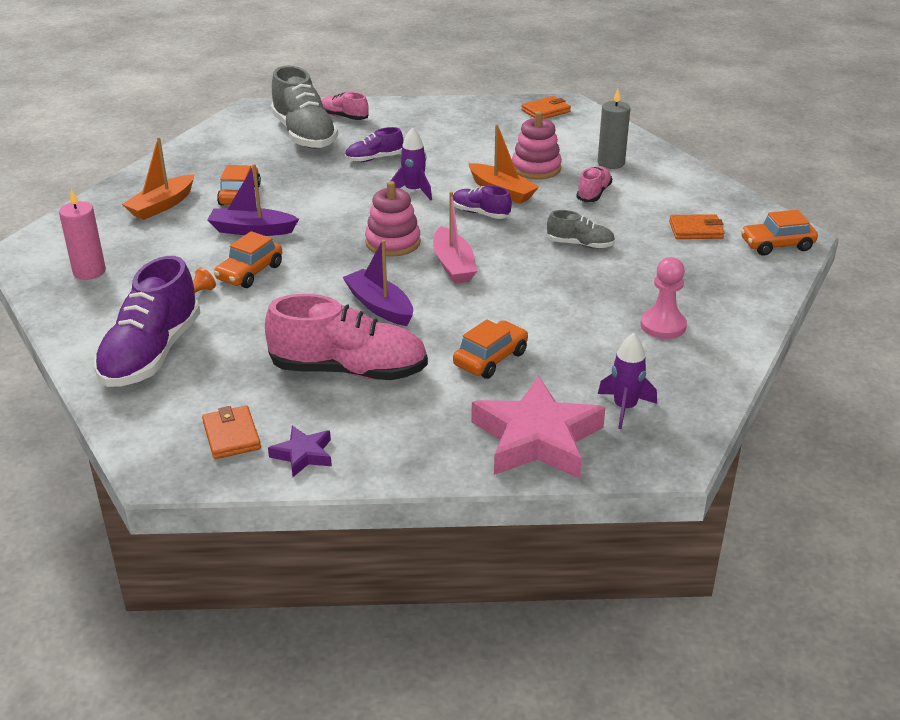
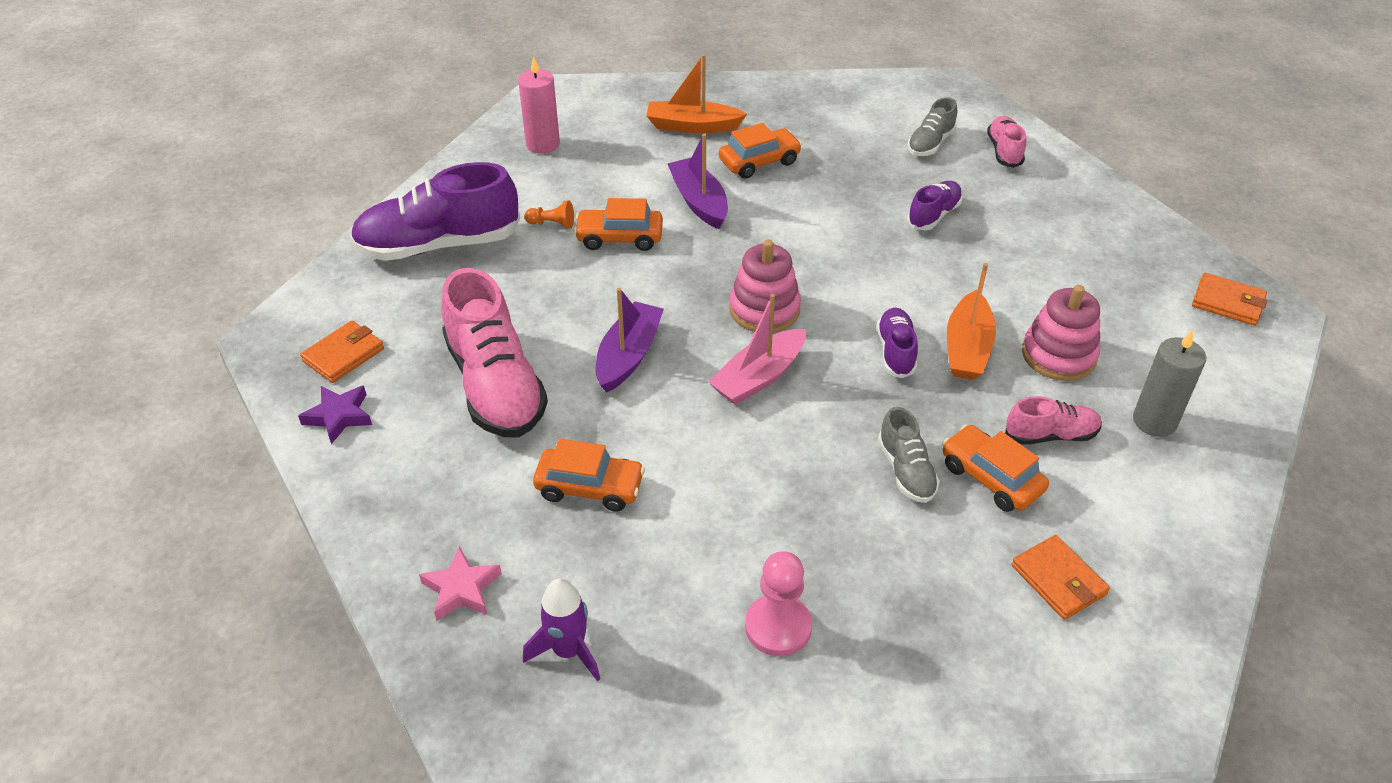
camera: 60 degrees right, 10 degrees up
(304, 135) = (930, 143): grey shoe -> grey shoe, size x0.50
(374, 159) = (933, 215): purple shoe -> purple shoe turned 90 degrees clockwise
(413, 191) = (892, 276): purple rocket -> none
(537, 438) = (461, 589): pink star -> pink star, size x0.48
(777, 245) = (1107, 694): orange car -> orange car (991, 478)

